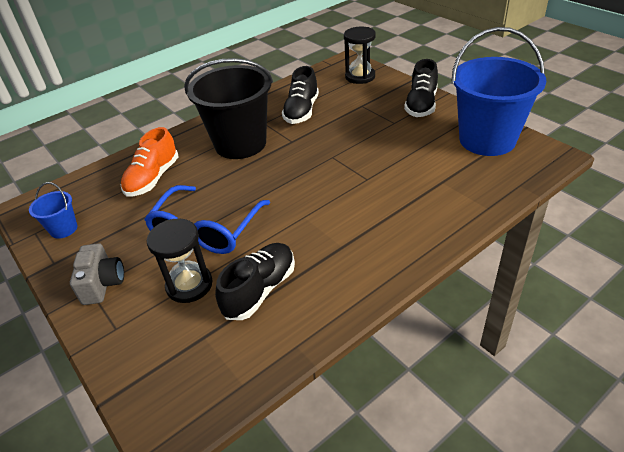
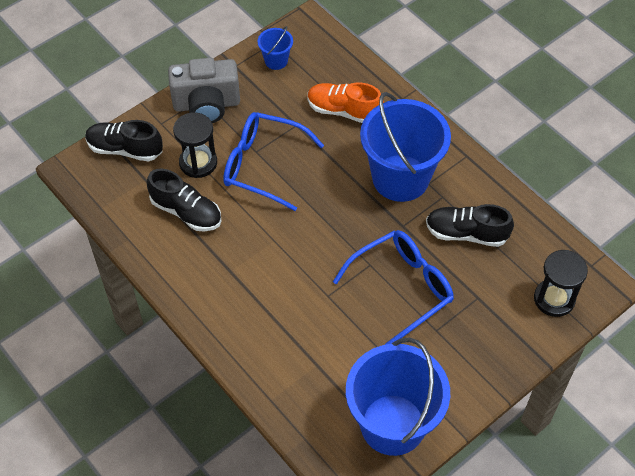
camera: 85 degrees right, 15 degrees up
(103, 284) = (206, 105): grey camera -> grey camera, size x1.58
(240, 144) = (400, 178): black bucket -> blue bucket
(355, 139) = (402, 288): none -> blue glasses
(421, 105) = (476, 364): black shoe -> black shoe (125, 149)

